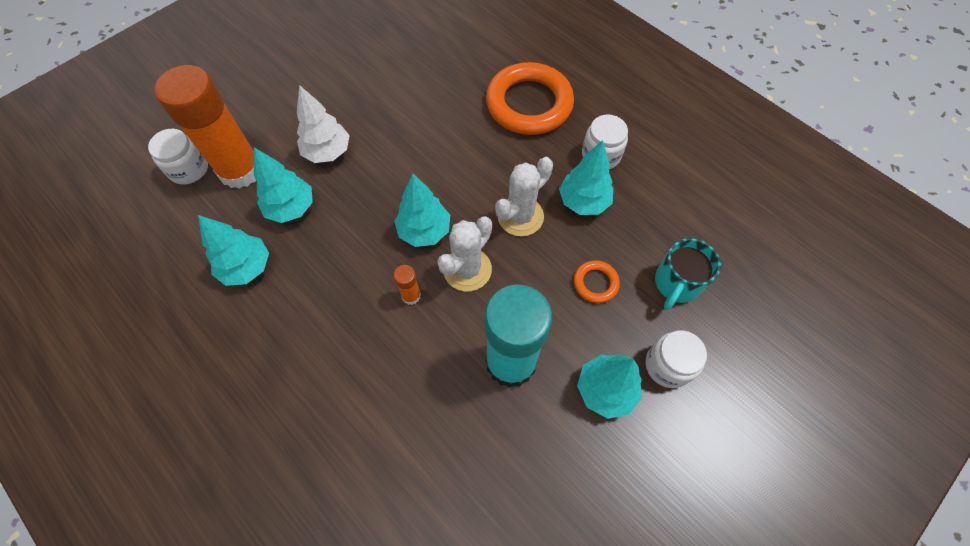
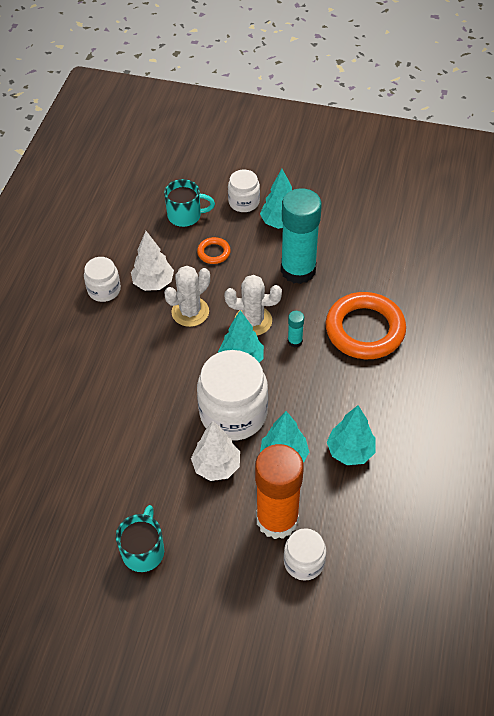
camera: 120 degrees left, 10 degrees down
(300, 72) = (143, 550): none -> turquoise mug
(369, 192) = (233, 413): none -> white jar
(411, 296) = (295, 341): orange glue stick -> turquoise glue stick
(520, 216) = (190, 312): white cactus -> white cactus turned 60 degrees counterclockwise
(529, 104) = (78, 354): orange ring -> orange ring (364, 330)
(583, 202) = (153, 283): turquoise tree -> white tree

